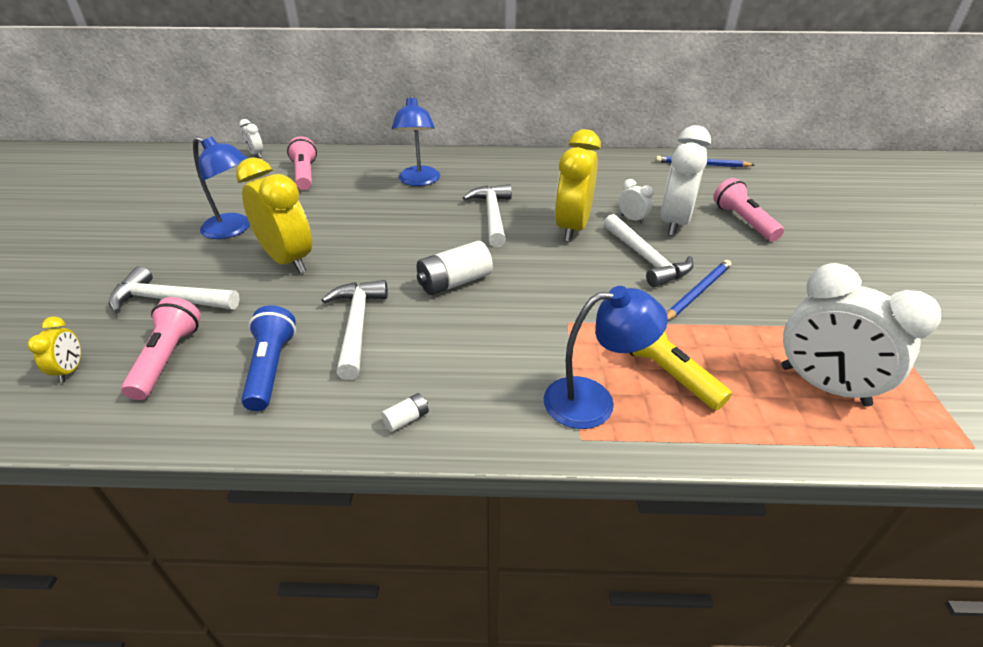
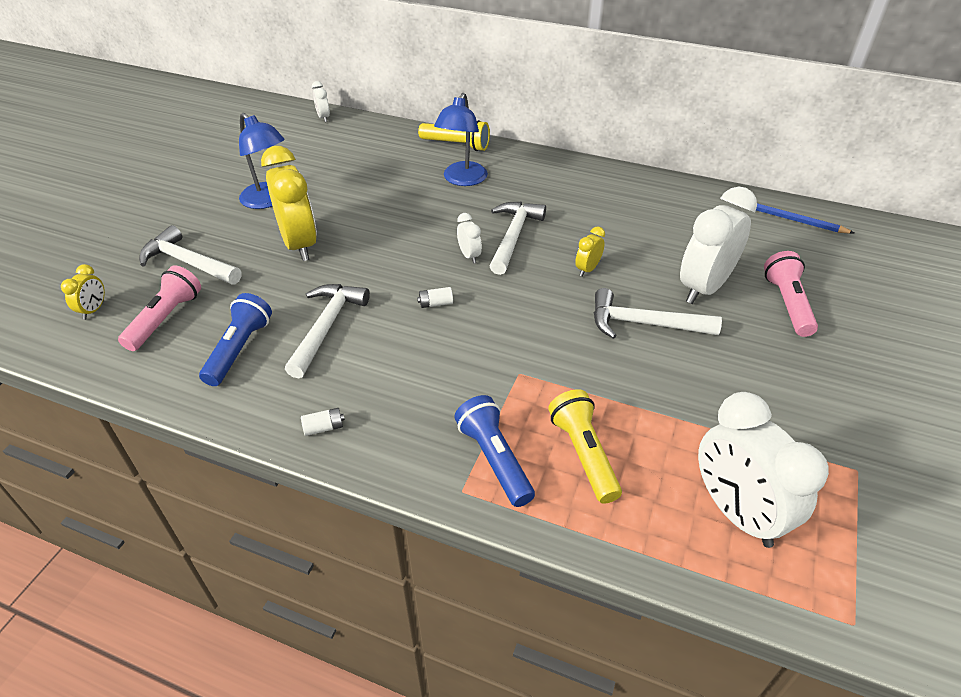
camera: 20 degrees right, 5 degrees up
(305, 174) = (357, 150): pink flashlight -> none
(397, 156) = (456, 145): none -> yellow flashlight
(454, 282) = (435, 303): white battery -> white battery, size x0.47
(572, 228) = (587, 269): yellow clock -> yellow clock, size x0.45
(593, 401) = (494, 459): blue lamp -> blue flashlight
(632, 219) = (659, 273): white clock -> white clock (469, 256)
(646, 259) = (643, 324): white hammer -> white hammer turned 105 degrees clockwise
(697, 292) = (673, 375): blue pencil -> none

